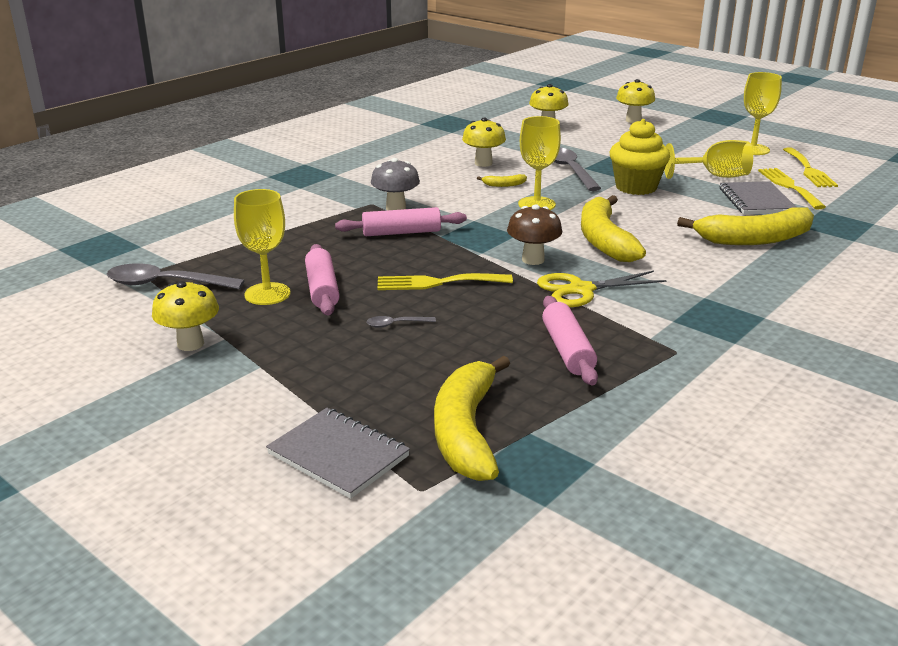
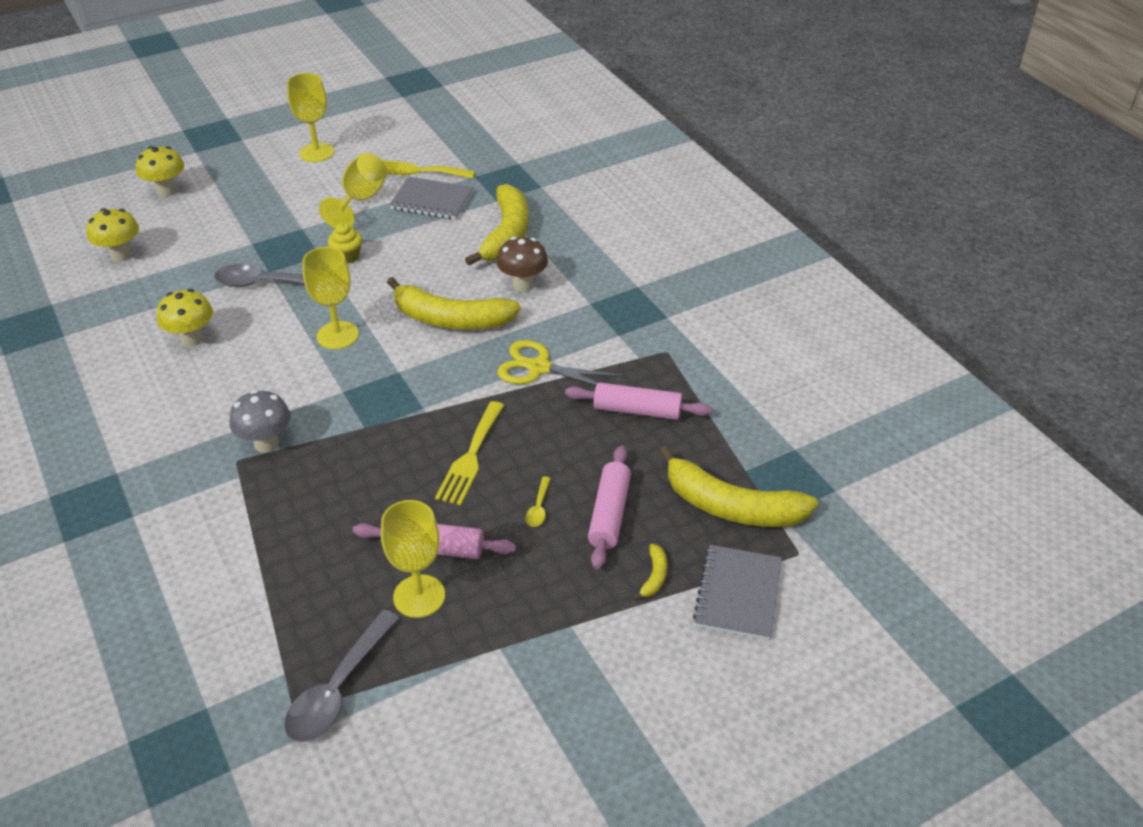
camera: 70 degrees left, 15 degrees up
(190, 344) = (498, 678): yellow mushroom -> none
(338, 455) = (738, 594): grey notebook -> grey notebook turned 45 degrees counterclockwise
(396, 324) = (538, 507): grey spoon -> yellow spoon
(401, 233) = (336, 455): pink rolling pin -> pink rolling pin (609, 514)
(504, 185) = (268, 342): yellow banana -> yellow banana (654, 576)
(533, 260) = (462, 378): brown mushroom -> brown mushroom (523, 285)
(581, 290) = (539, 367): yellow scissors -> yellow scissors turned 105 degrees clockwise
(636, 187) = (347, 256): yellow cupcake -> yellow cupcake, size x0.54
(809, 170) = (390, 144): yellow fork -> none

